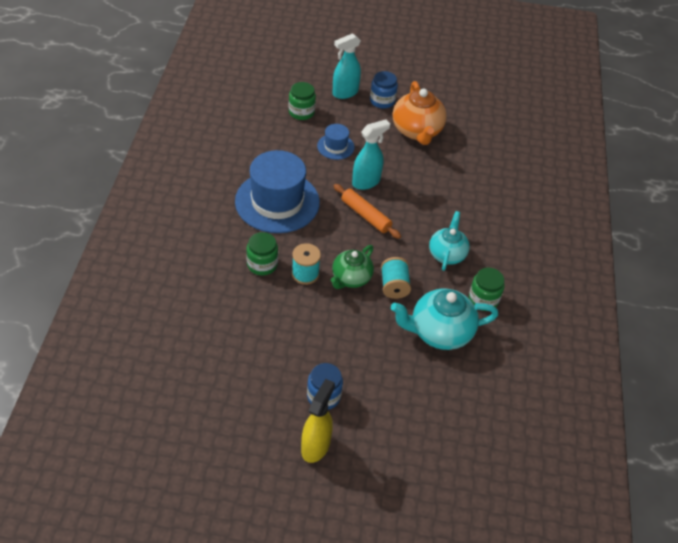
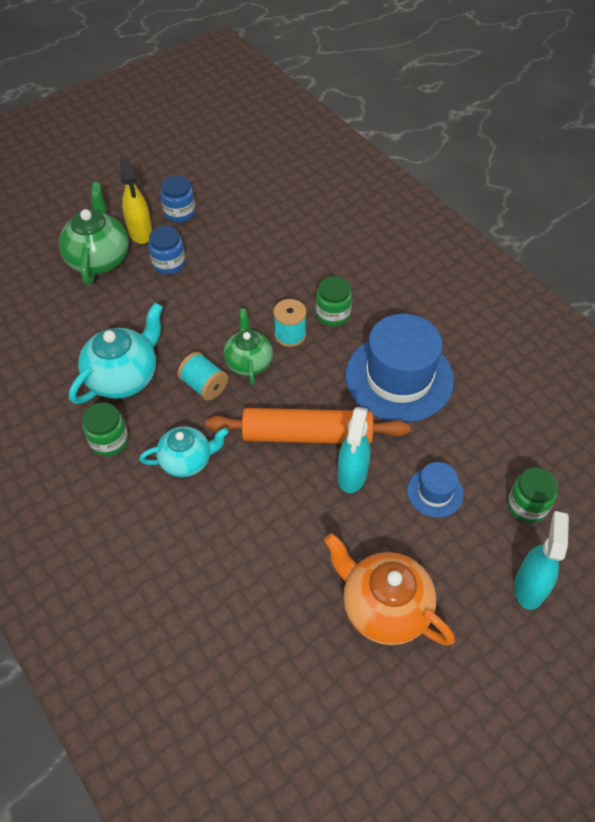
camera: 140 degrees right, 5 degrees up
(365, 215) = (307, 435): orange rolling pin -> orange rolling pin, size x1.62
(372, 448) = (99, 259): none -> green teapot
(382, 101) = (477, 619): blue jar -> blue jar (179, 212)
(447, 254) = (187, 460): turquoise teapot -> turquoise teapot turned 75 degrees counterclockwise

